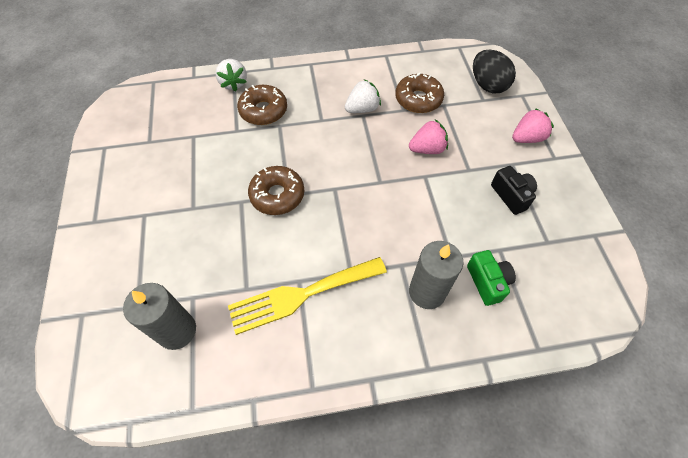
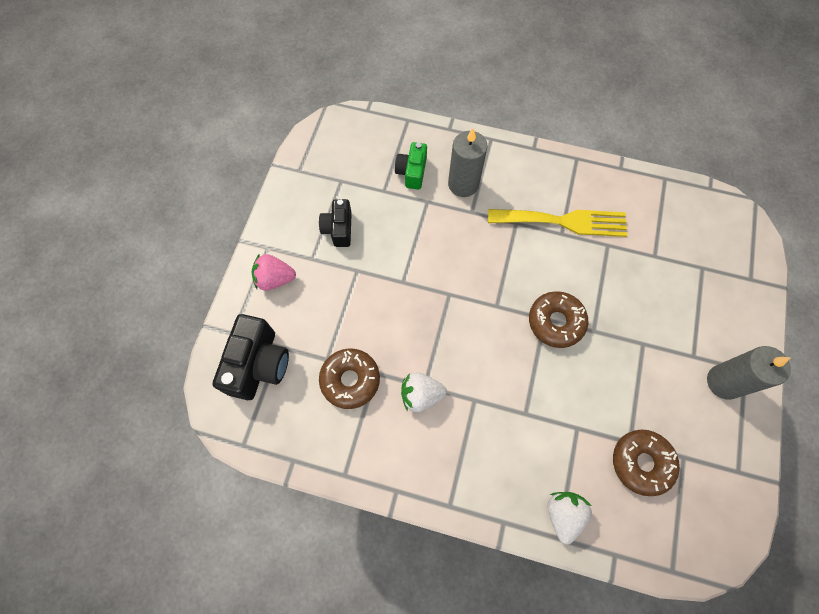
camera: 155 degrees left, 10 degrees up
(177, 331) = (671, 234): grey candle -> grey candle (724, 382)
(263, 111) = (537, 445): brown donut -> brown donut (641, 463)
(427, 149) = (382, 310): pink strawberry -> none
(487, 85) = (259, 364): black egg -> black camera

